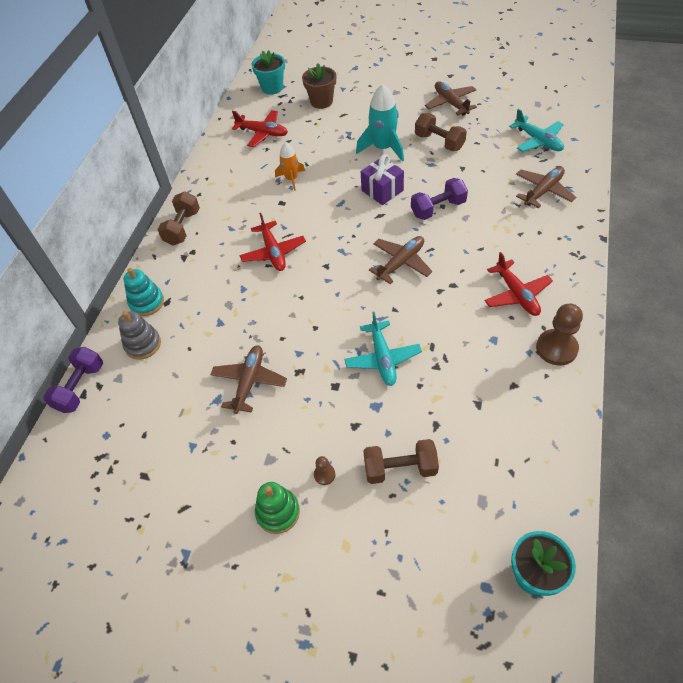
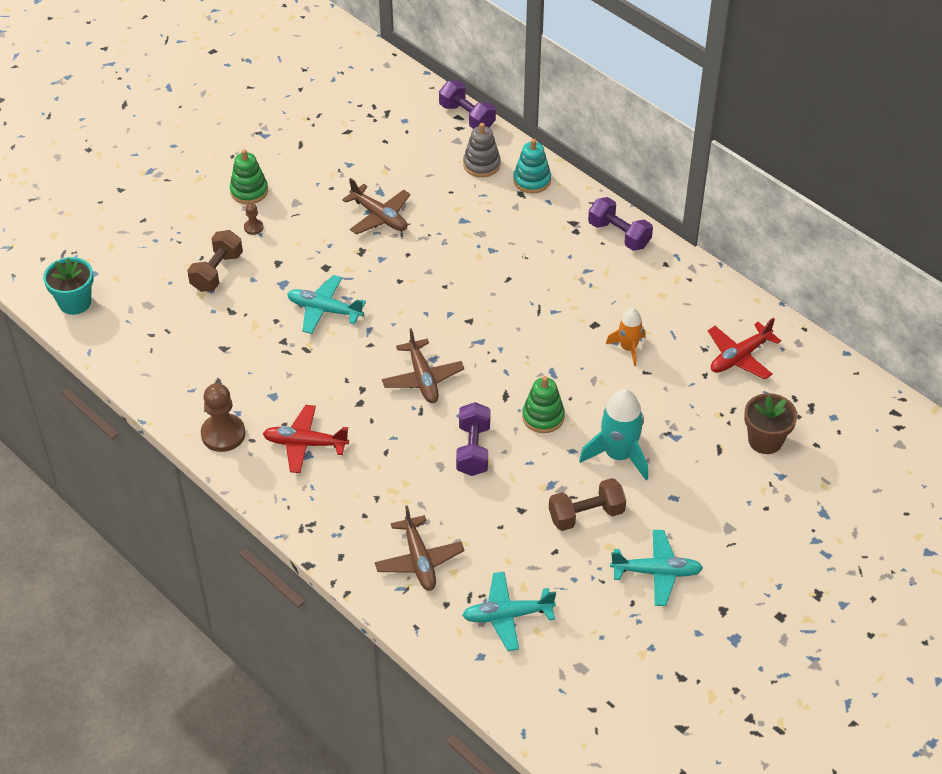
camera: 115 degrees right, 5 degrees down
(182, 228) = (619, 235): brown dumbbell -> purple dumbbell
(272, 88) = (837, 404): turquoise flower pot -> none
(273, 252) = (523, 289): red plane -> none
(382, 190) = (543, 417): purple gift -> green stacking toy
(450, 103) = (656, 572): brown plane -> turquoise plane

